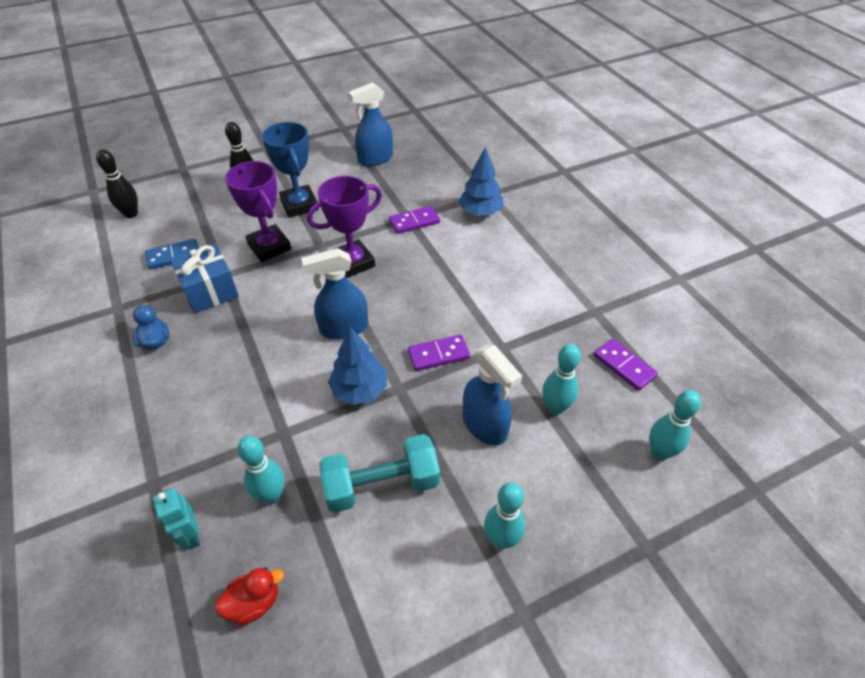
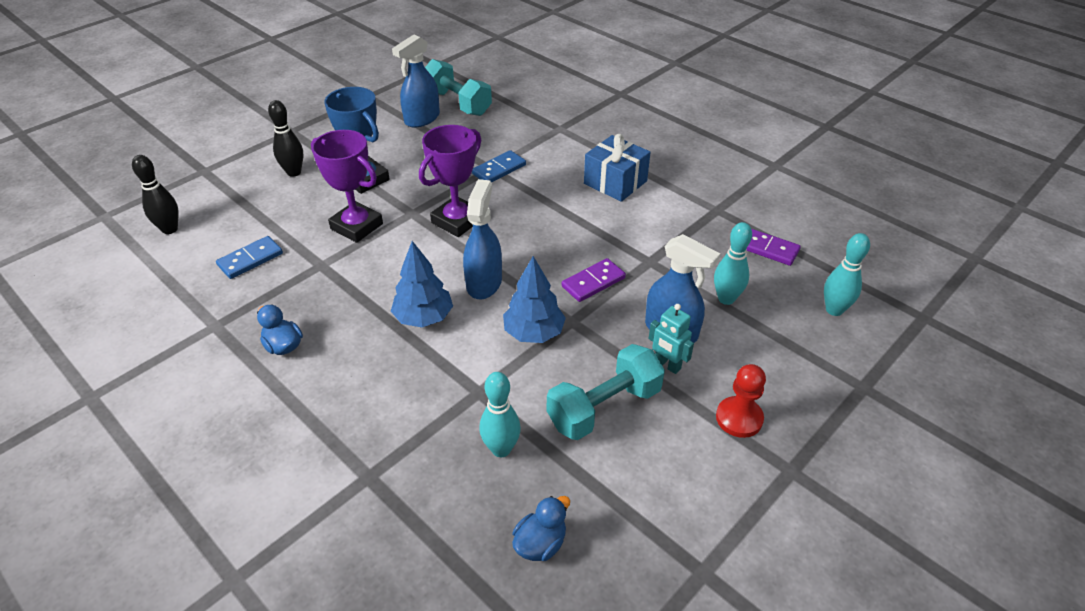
camera: 20 degrees left, 5 degrees down
(191, 535) = (439, 508): turquoise robot -> turquoise robot (667, 365)
(209, 290) = (315, 283): blue gift -> blue gift (615, 182)
(254, 602) = (540, 543): red duck -> blue duck
(343, 328) = (484, 283): blue spray bottle -> blue spray bottle turned 135 degrees clockwise
(412, 150) = (457, 103): none -> turquoise dumbbell
(414, 222) = (499, 169): purple domino -> blue domino
(480, 212) = (560, 147): blue tree -> blue tree (424, 318)
(501, 539) = (739, 418): turquoise bowling pin -> red pawn

